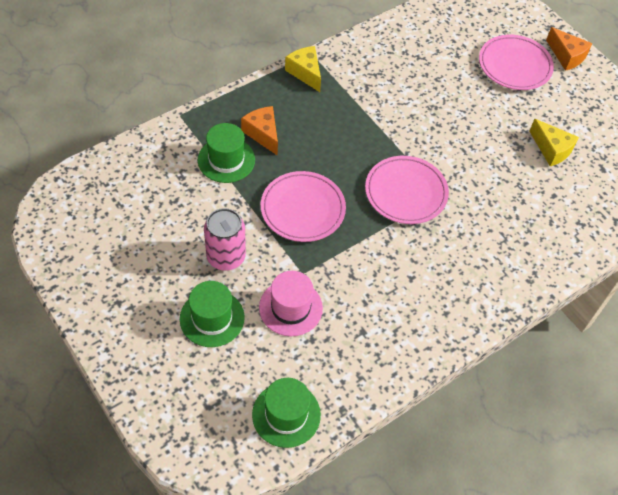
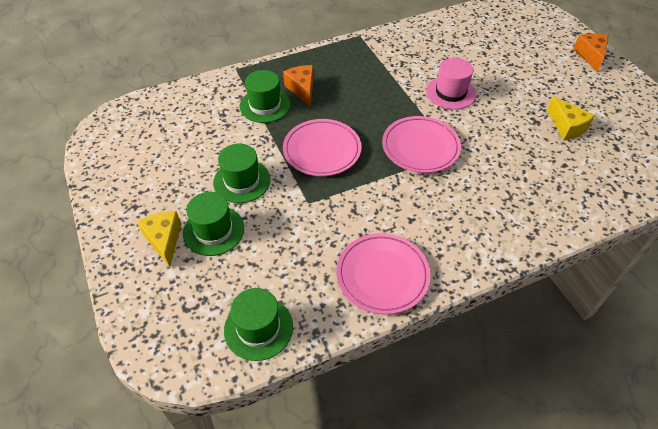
camera: 15 degrees right, 5 degrees down
(226, 257) = (242, 181): pink can -> green hat
(290, 308) = (289, 231): pink hat -> pink hat (450, 93)
(305, 73) = (350, 48): yellow cheese -> yellow cheese (164, 240)
(514, 65) = (540, 58): pink plate -> pink plate (382, 275)
(566, 56) = (590, 56): orange cheese -> orange cheese turned 150 degrees counterclockwise

